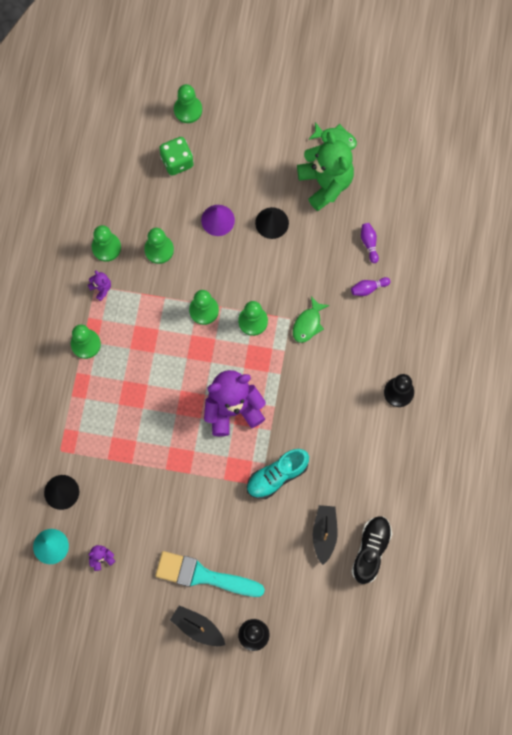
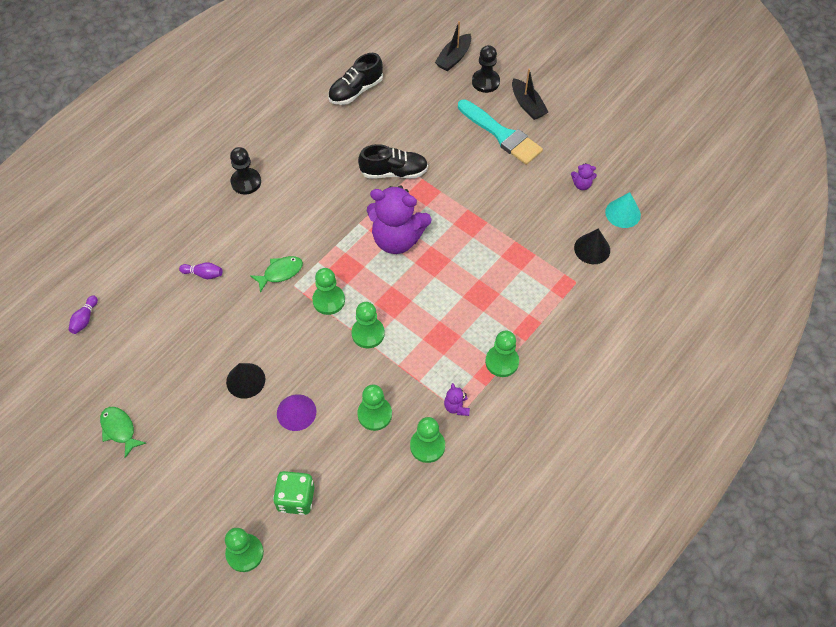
camera: 150 degrees left, 15 degrees down
(277, 476) = (394, 172): turquoise shoe -> black shoe
(324, 534) = (384, 117): black boat -> black boat (454, 58)
(325, 183) = (164, 390): green teddy bear -> none
(369, 243) = (171, 312): purple bowling pin -> purple bowling pin (85, 319)

